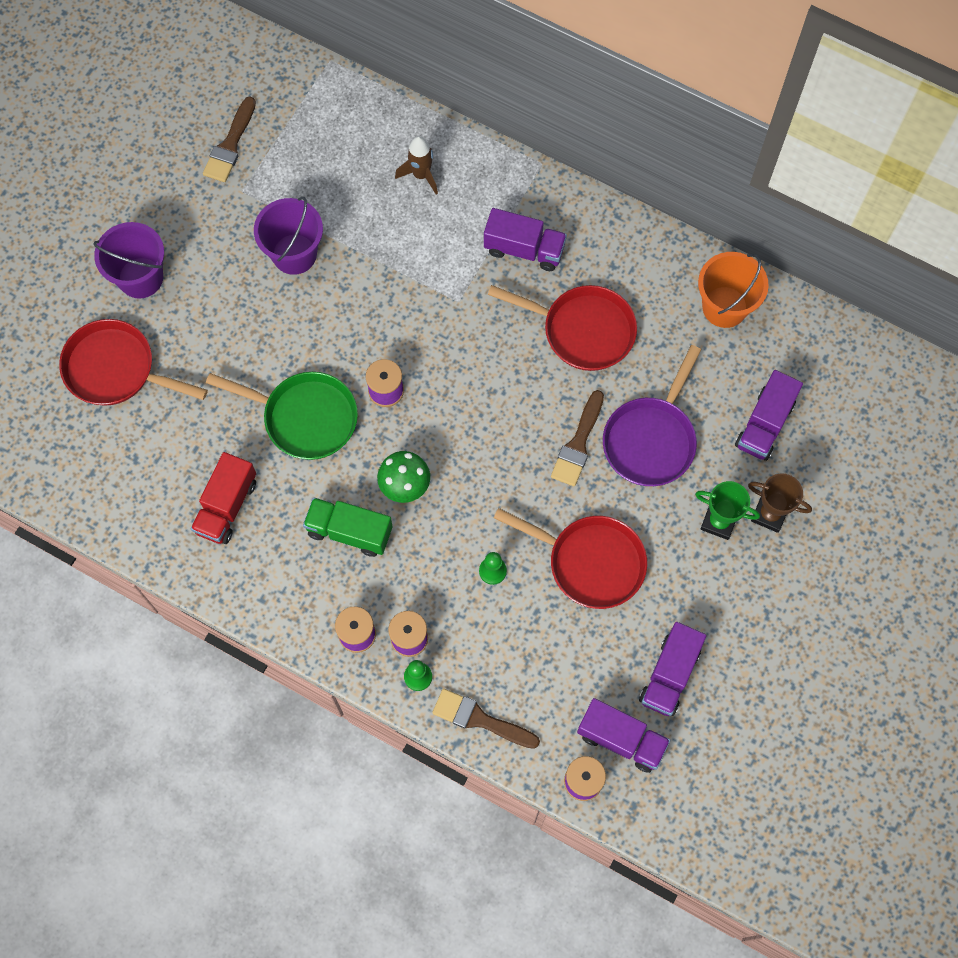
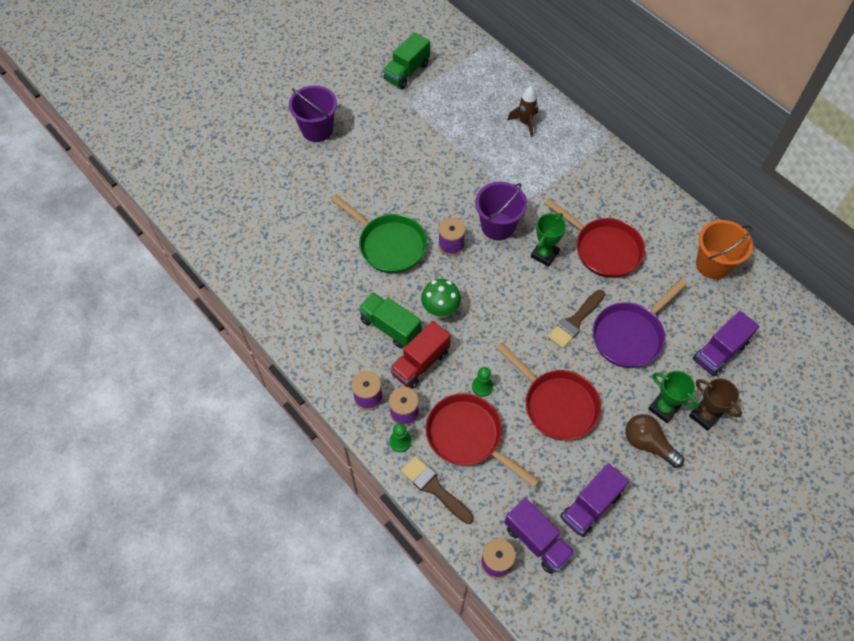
camera: 20 degrees right, 10 degrees down
(116, 369) = (277, 178): red pan -> red pan (468, 436)
(226, 506) = (313, 283): red truck -> red truck (420, 363)
(230, 145) = (407, 71): brown brush -> green truck
(294, 254) = (422, 145): purple bucket -> purple bucket (498, 226)
(510, 363) = (544, 254): none -> green trophy
(524, 249) = (579, 186): purple truck -> none
(713, 574) = (648, 444): none -> brown light bulb

